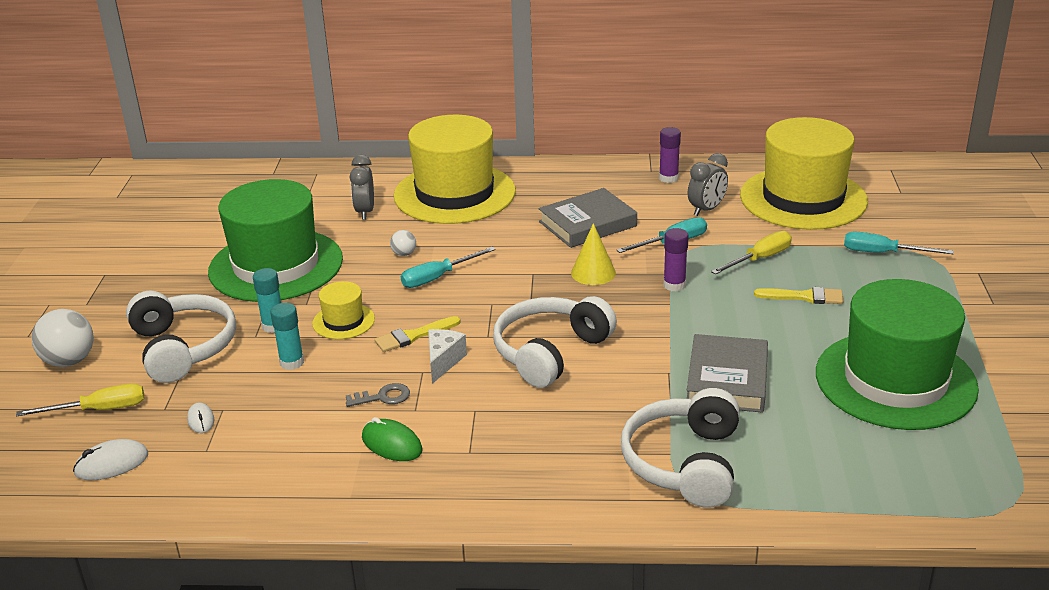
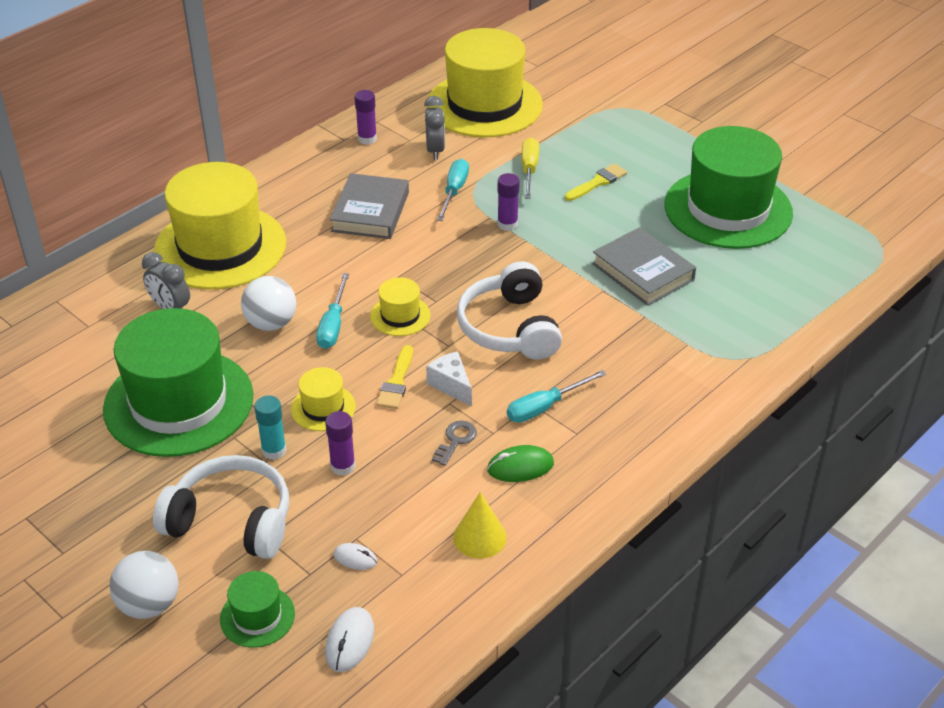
camera: 50 degrees left, 10 degrees up
(99, 410) = (257, 616): yellow screwdriver -> green hat
(292, 362) = (343, 466): turquoise glue stick -> purple glue stick
(404, 254) = (271, 323): white ball -> white ball, size x1.97
(490, 298) = (400, 316): none -> yellow hat
(593, 273) = (439, 249): yellow cone -> yellow cone (479, 537)
(685, 463) = (705, 344): white headphones -> none
(883, 253) = (594, 120): turquoise screwdriver -> turquoise screwdriver (545, 407)

